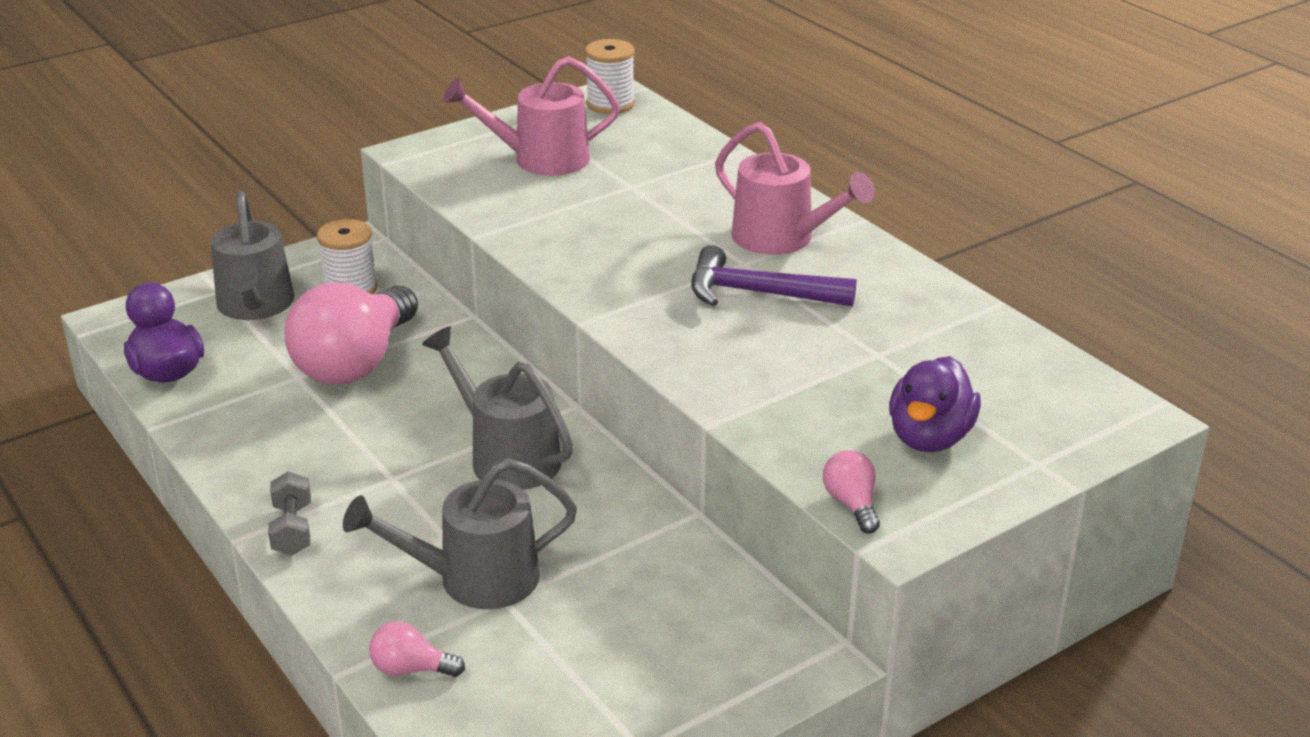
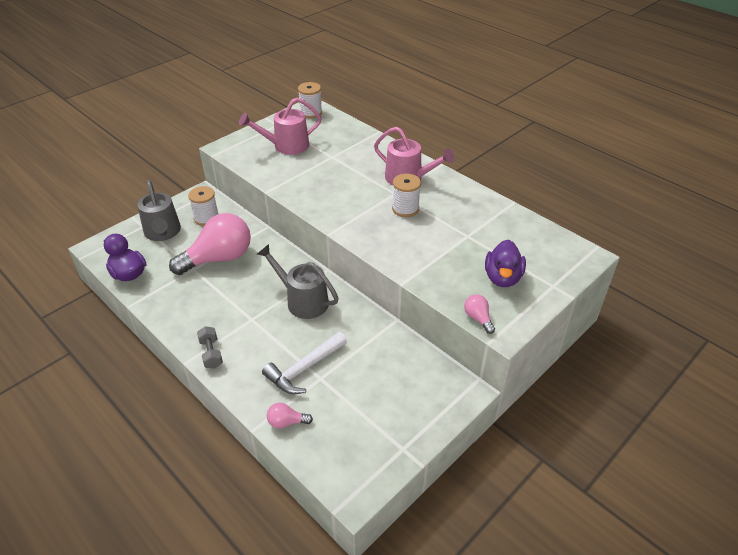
camera: 10 degrees left, 10 degrees up
(355, 363) = (219, 258): pink light bulb -> pink light bulb turned 135 degrees counterclockwise
(474, 579) = (304, 369): grey watering can -> white hammer
(757, 293) = (405, 209): purple hammer -> white spool

